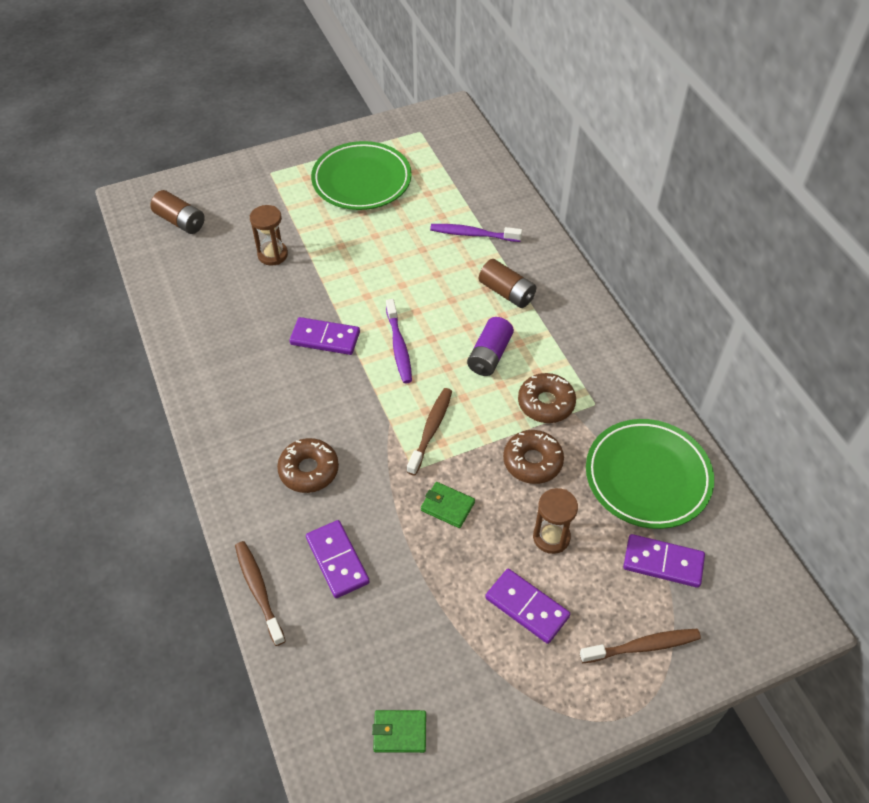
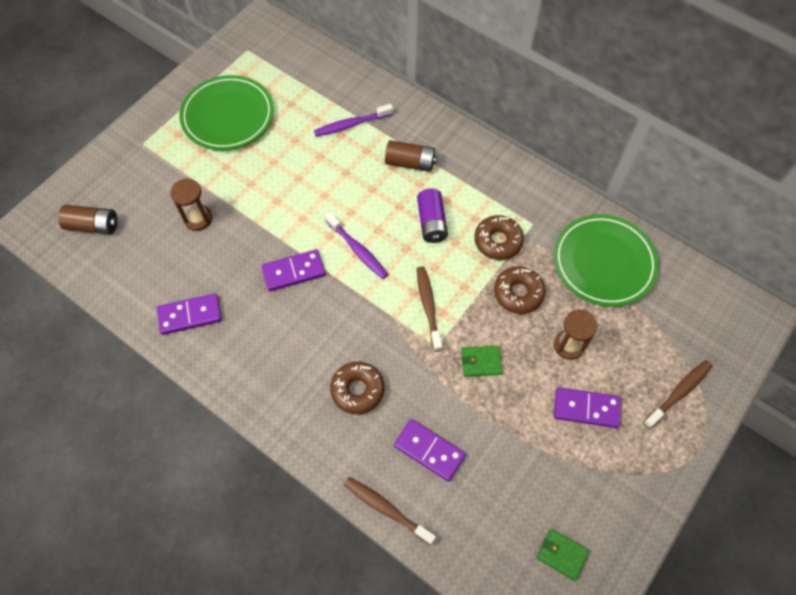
camera: 30 degrees left, 10 degrees up
(400, 732) = (562, 554): green wallet -> green wallet turned 60 degrees clockwise
(663, 562) = (653, 323): purple domino -> purple domino (190, 315)

